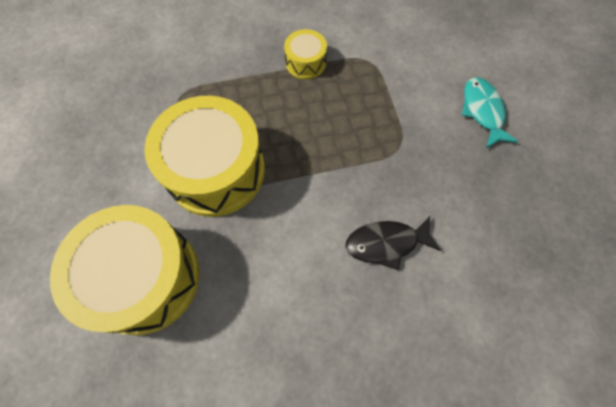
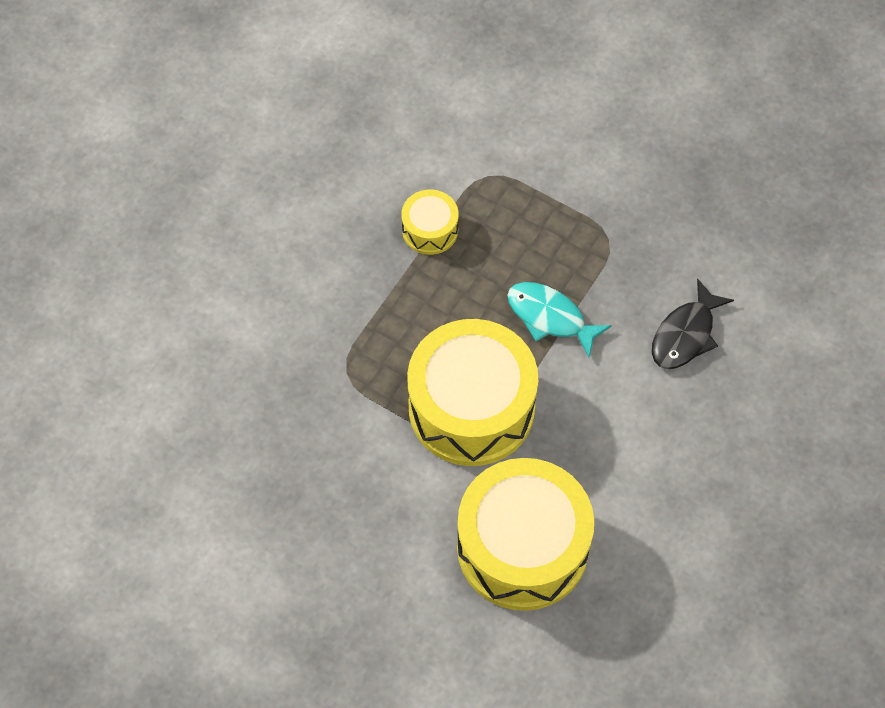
camera: 45 degrees left, 5 degrees down
(482, 111) = (645, 140): turquoise fish -> turquoise fish (550, 317)

